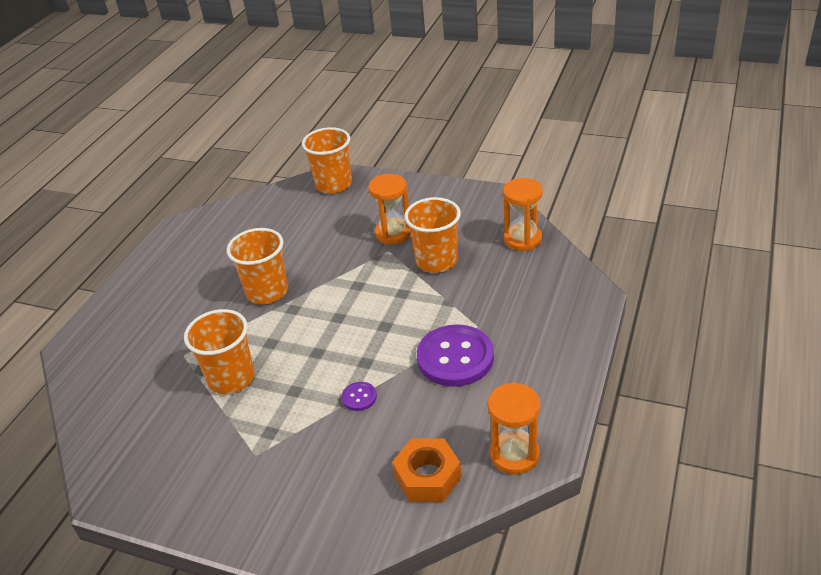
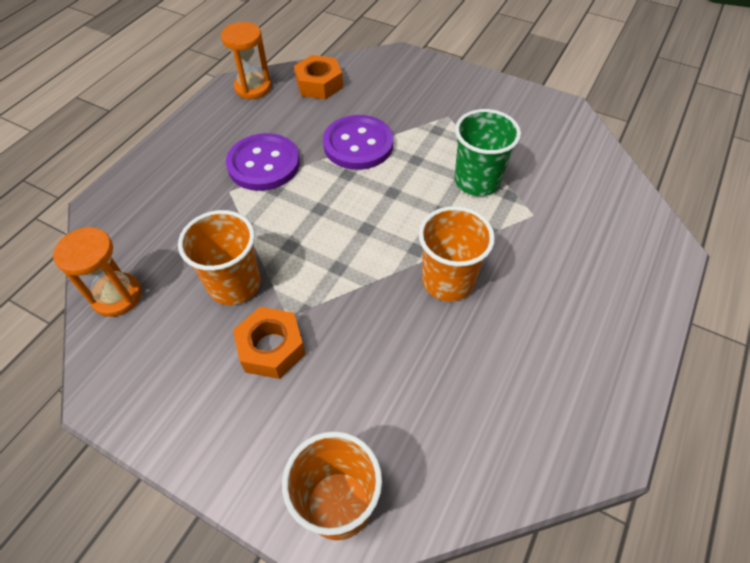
camera: 175 degrees left, 15 degrees up
(231, 378) = (477, 181): orange cup -> green cup
(359, 397) = (358, 144): purple button -> purple button, size x2.28
(393, 233) = (271, 348): orange hourglass -> orange nut

